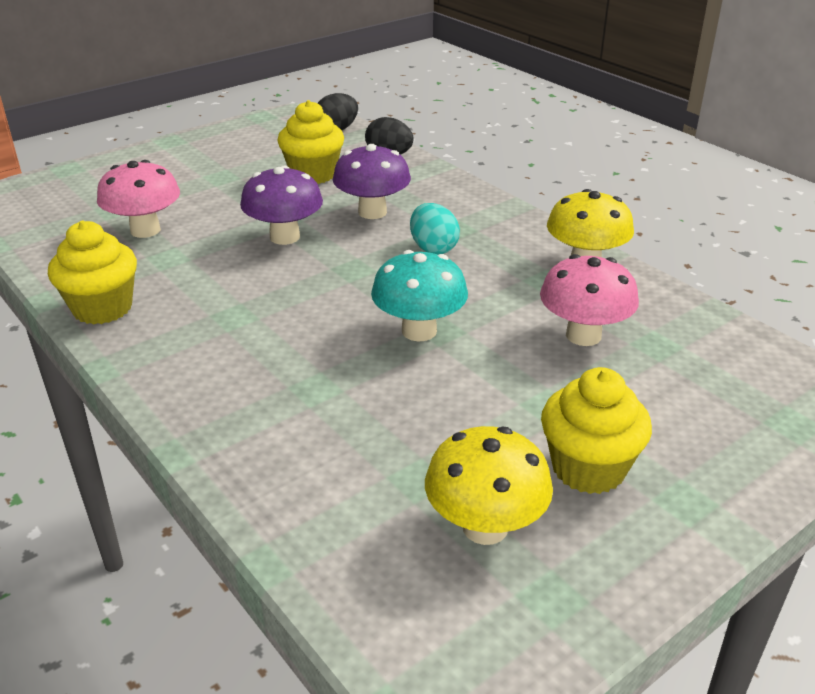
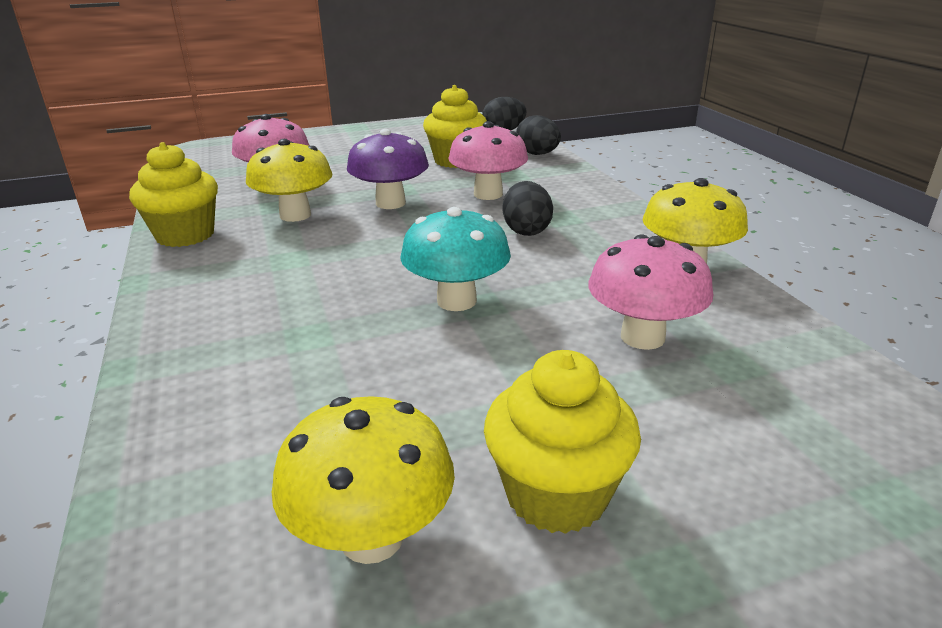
camera: 20 degrees right, 5 degrees down
(199, 266) = (295, 215): none -> yellow mushroom
(372, 212) = (488, 194): purple mushroom -> pink mushroom
(433, 248) = (526, 230): turquoise egg -> black egg

